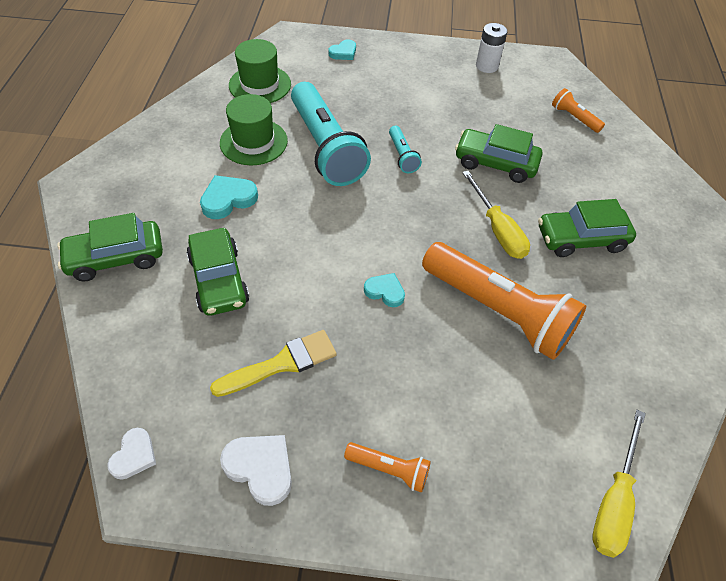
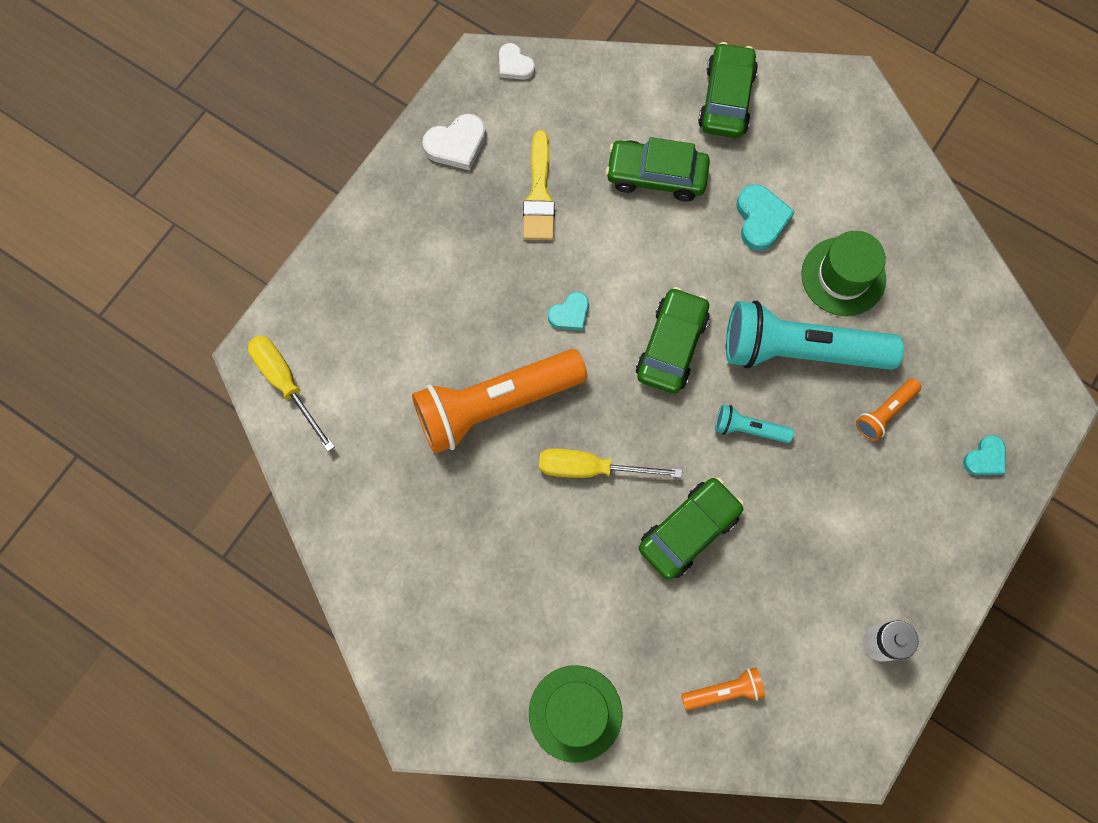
camera: 120 degrees right, 20 degrees up
(260, 85) = (951, 323): green hat -> green hat (575, 713)
(343, 53) = (985, 458): turquoise heart -> turquoise heart turned 120 degrees counterclockwise
(389, 469) = (404, 233): orange flashlight -> orange flashlight (885, 412)
(581, 239) = (535, 550): green car -> green car (671, 346)

